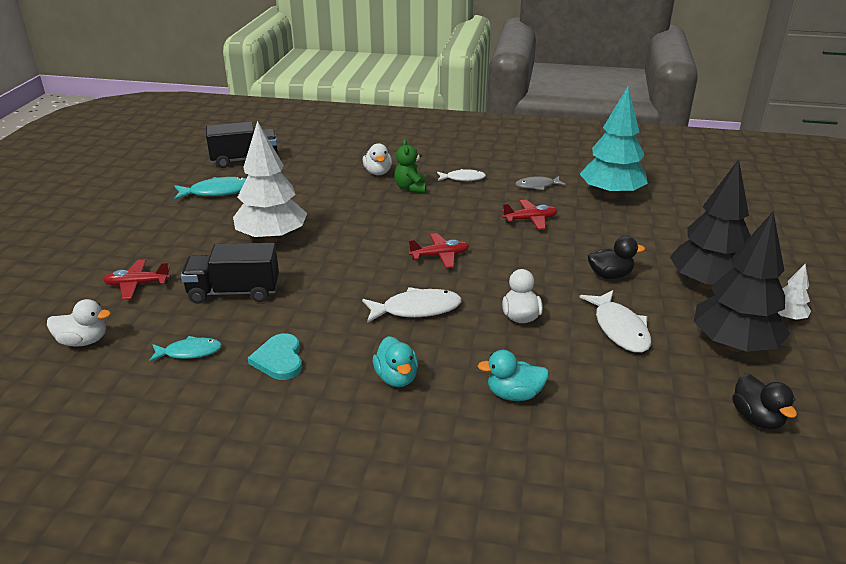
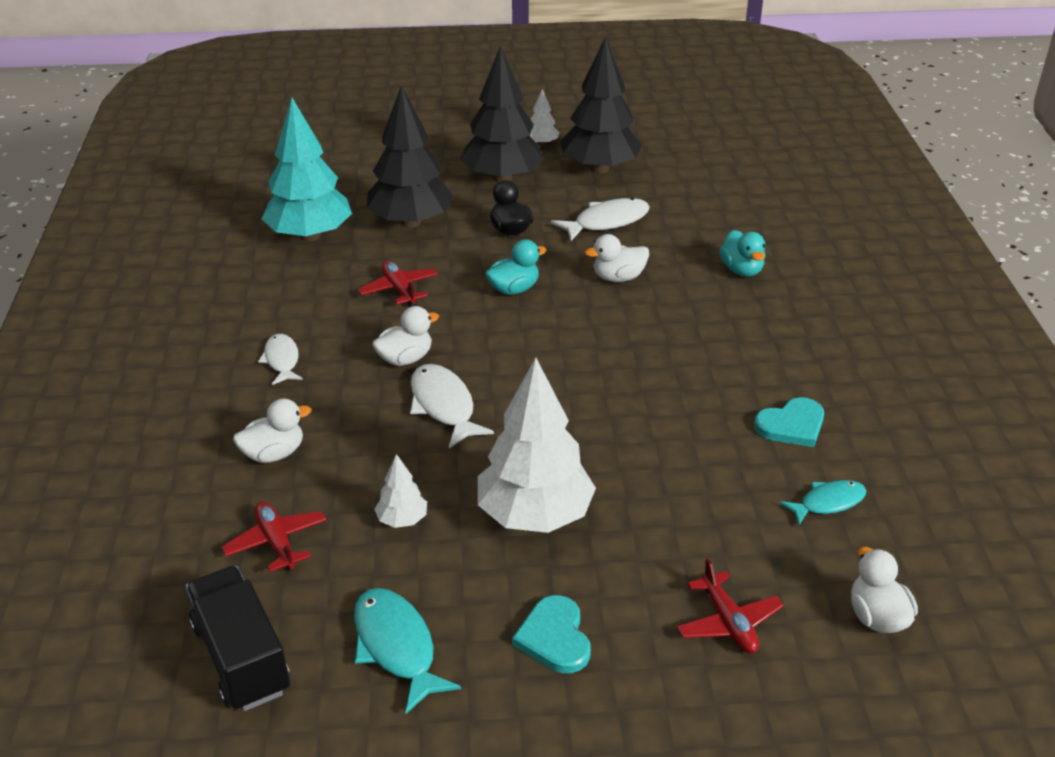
camera: 105 degrees left, 5 degrees up
(182, 231) = (554, 638): none -> turquoise heart
(190, 352) = (828, 503): turquoise fish -> turquoise fish turned 90 degrees clockwise
(234, 292) = (690, 507): black truck -> none
(300, 201) = (402, 520): none -> white tree
(396, 378) = (765, 339): turquoise duck -> turquoise duck (514, 289)
(410, 188) = (327, 406): green teddy bear -> none
(416, 309) = (642, 346): white fish -> white fish (444, 406)
(440, 256) = (519, 347): red plane -> red plane (276, 542)
(446, 214) = (405, 359): none -> white duck
(537, 186) = (295, 292): grey fish -> none
(627, 233) = (410, 222): none -> black tree
(757, 418) = (692, 163): black duck -> none

